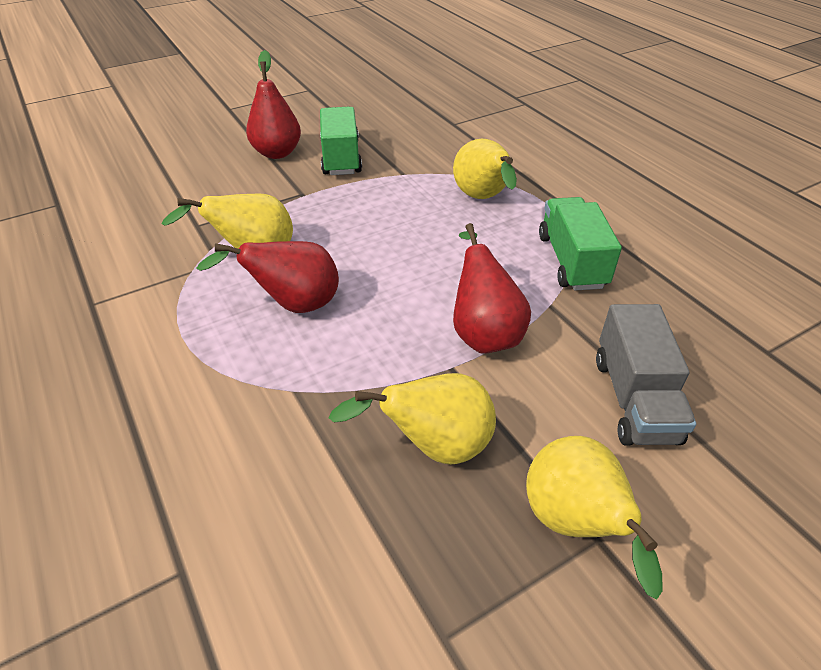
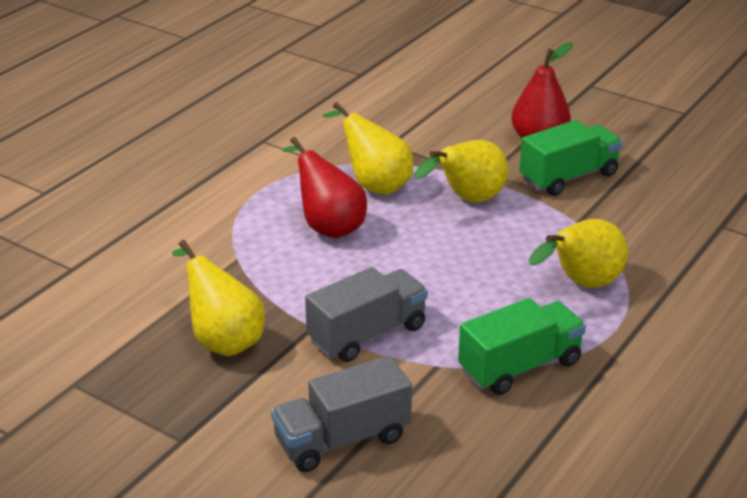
camera: 65 degrees right, 10 degrees down
(483, 333) = (367, 334): red pear -> grey truck
(575, 525) = (188, 425): yellow pear -> yellow pear (467, 200)

